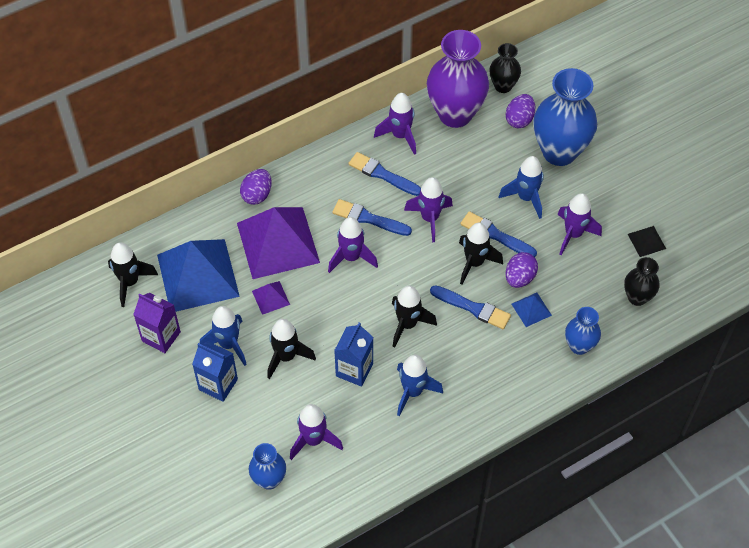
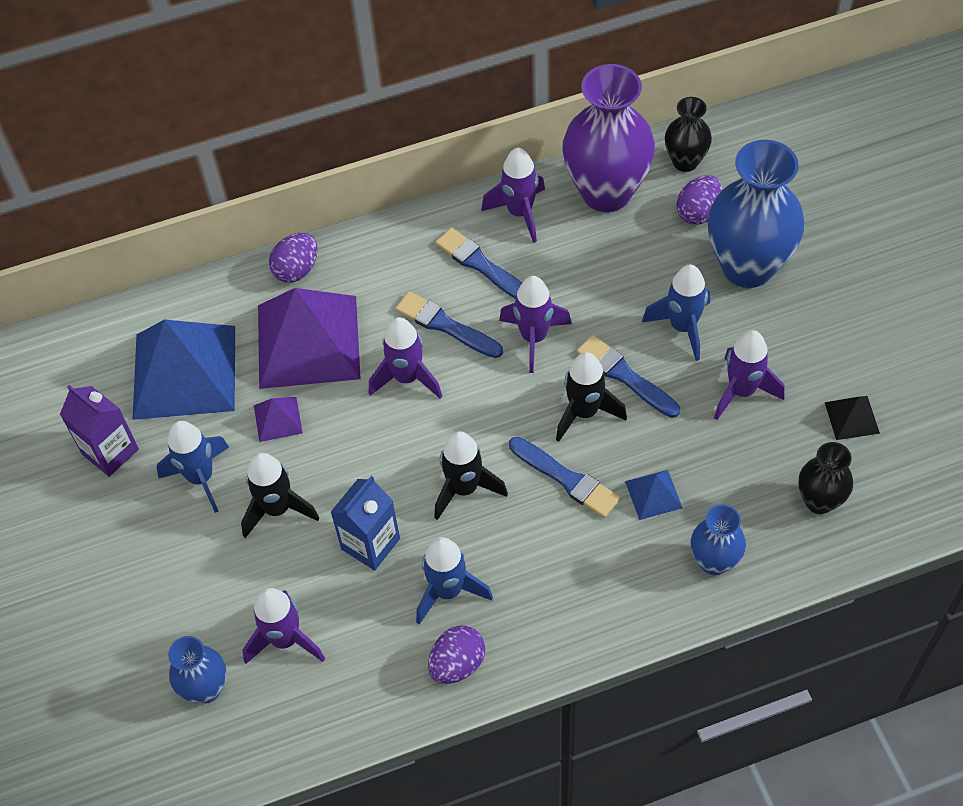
camera: 15 degrees right, 0 degrees up
(130, 282) = (89, 368): black rocket -> none
(218, 384) = (171, 534): blue carton -> none
(519, 278) = (646, 444): purple egg -> purple egg (457, 664)

